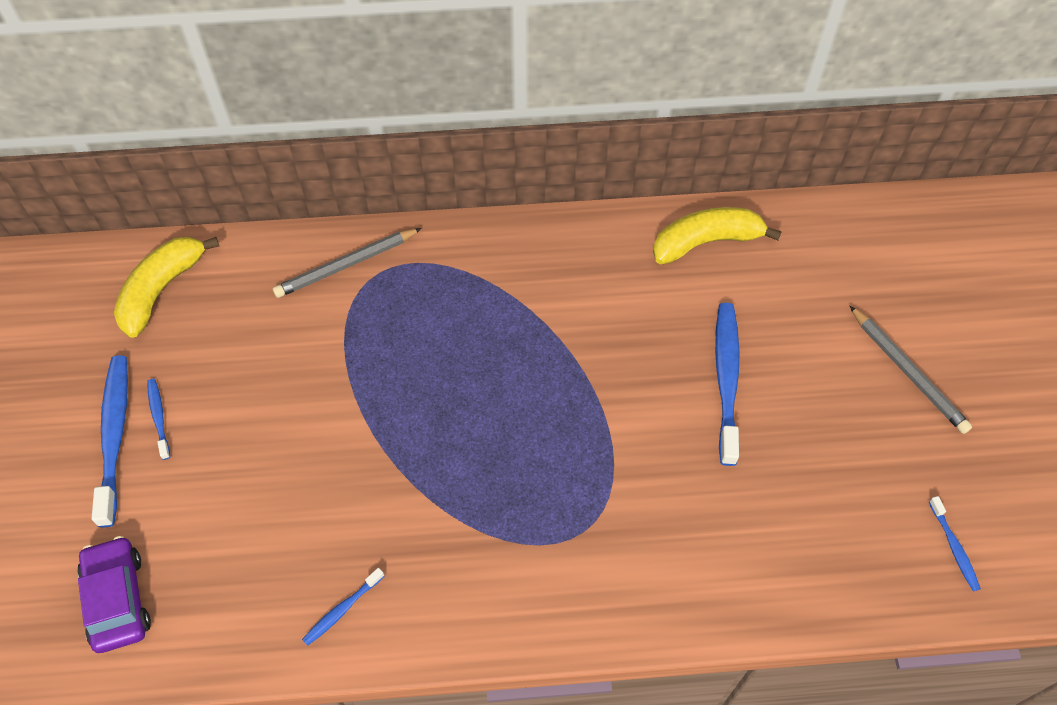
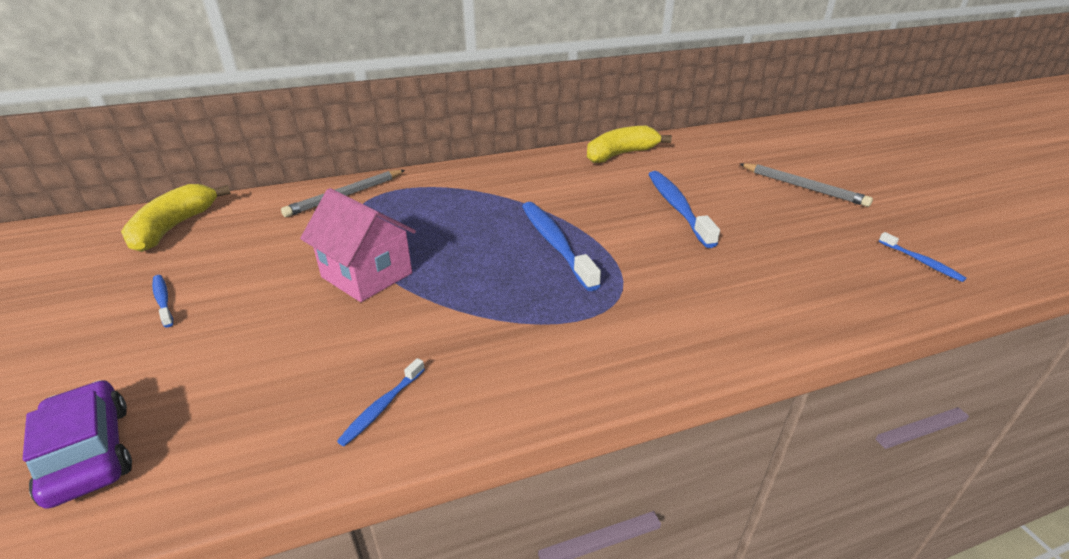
camera: 15 degrees left, 25 degrees down
(114, 436) = (110, 320): blue toothbrush -> blue toothbrush (555, 244)
(351, 424) = (367, 275): none -> pink house

